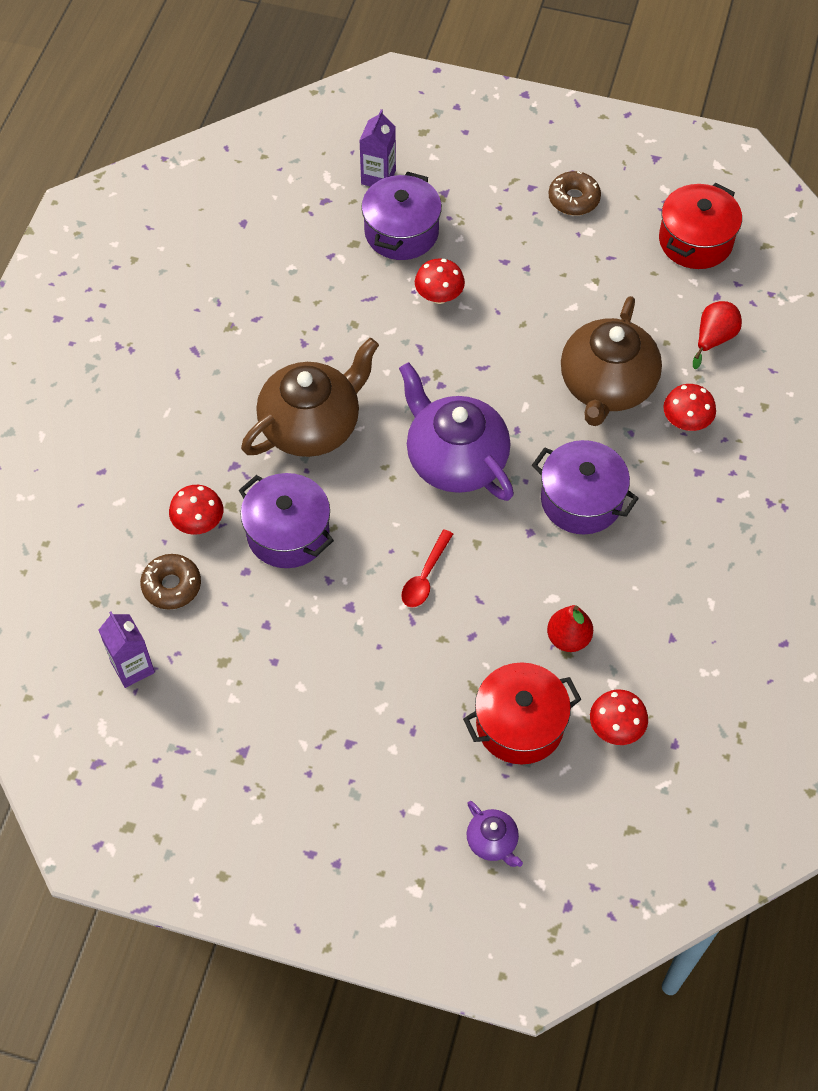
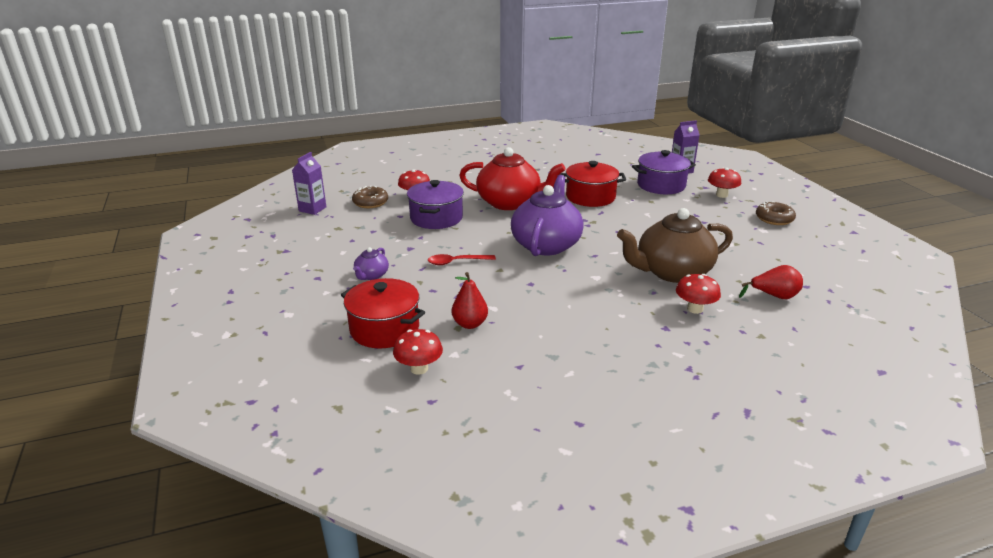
camera: 55 degrees right, 30 degrees down
(312, 425) = (510, 203): brown teapot -> red teapot
(439, 296) = (641, 206): red mushroom -> red mushroom (721, 195)
(492, 841) = (284, 350): purple teapot -> purple teapot (371, 275)
(581, 500) = (578, 292): purple pot -> none
(695, 241) = (828, 264): red pot -> red pot (590, 197)

